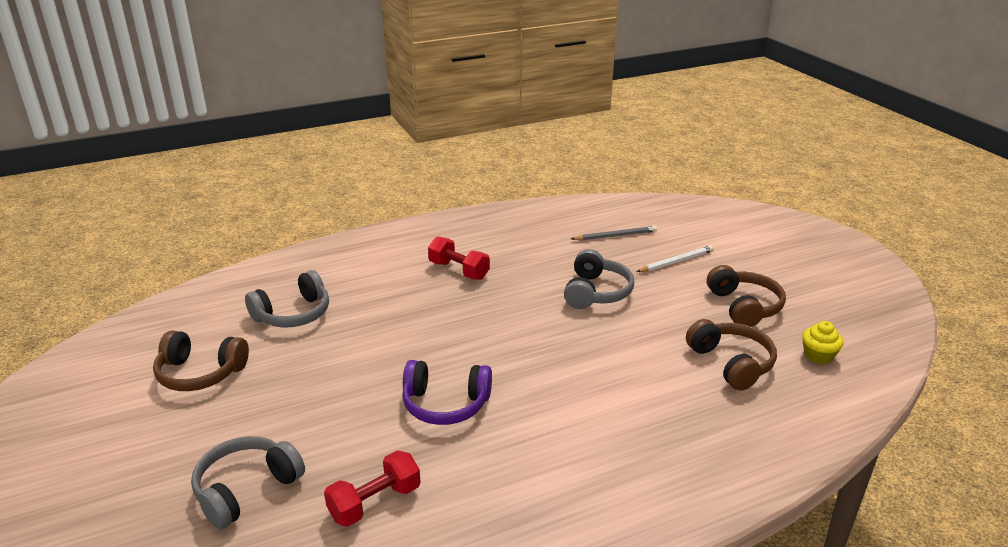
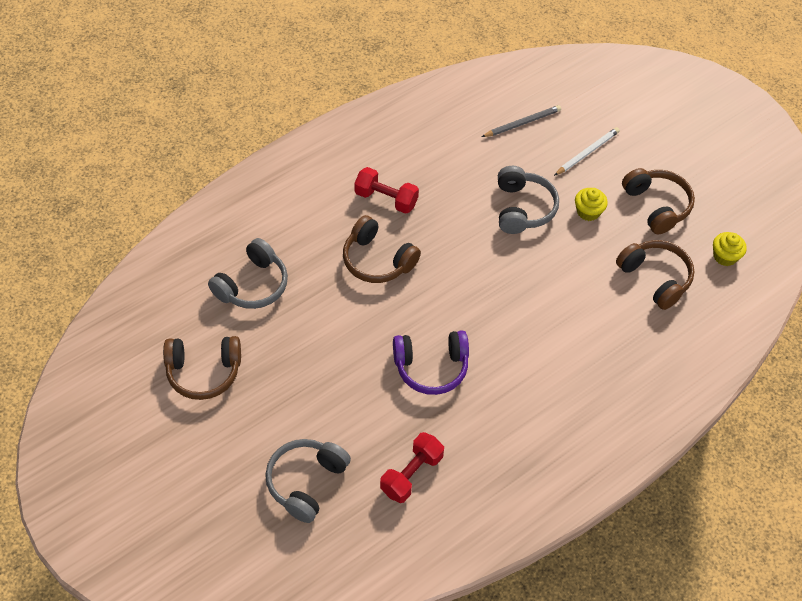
camera: 15 degrees left, 25 degrees up
(428, 312) = (377, 260): none -> brown headphones
(666, 303) = (588, 212): none -> yellow cupcake

